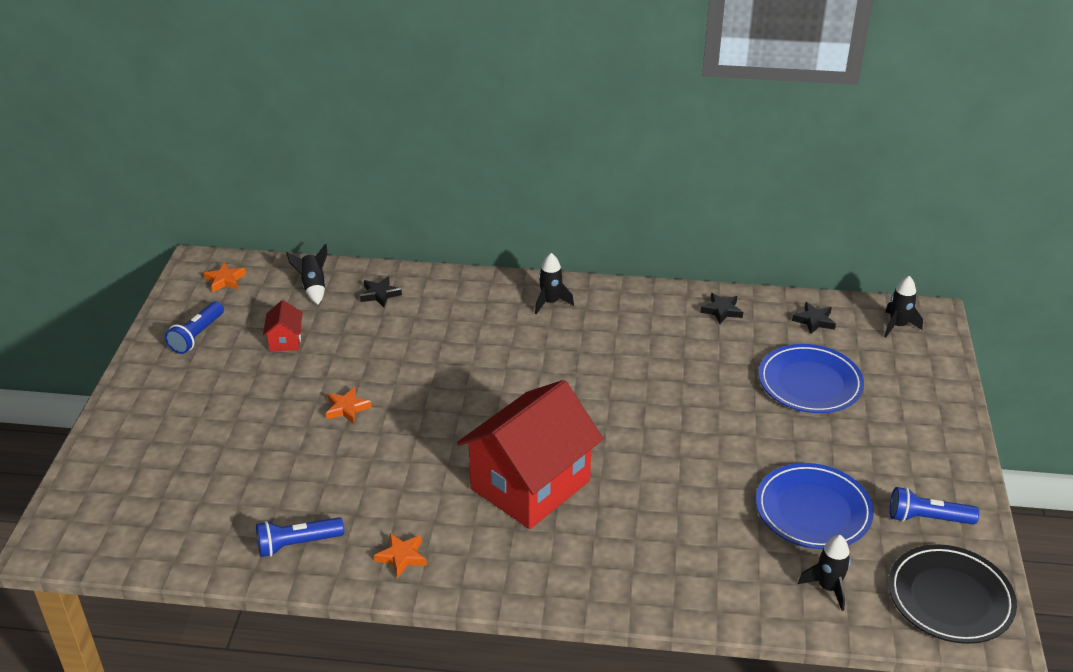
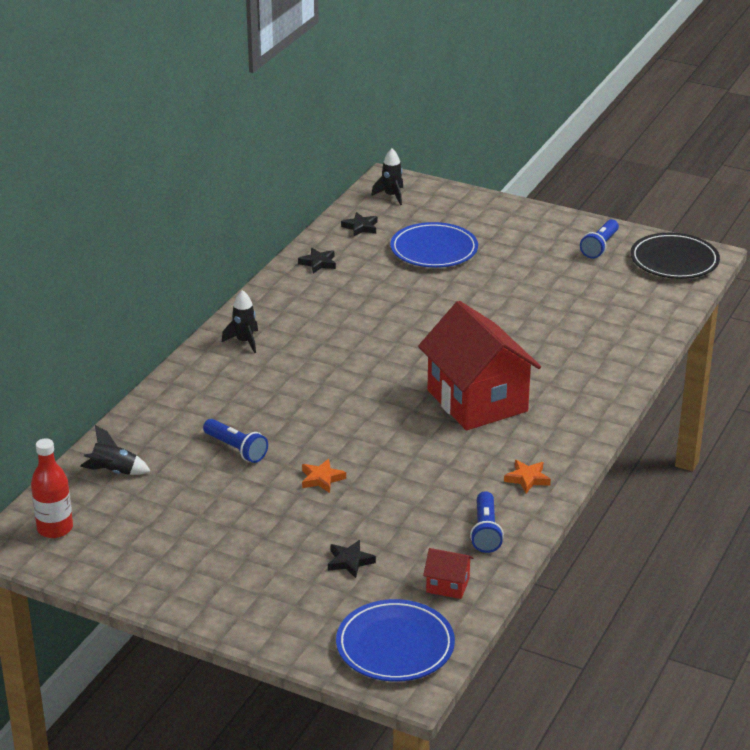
camera: 70 degrees left, 5 degrees down
(197, 336) = (142, 558): blue flashlight -> blue flashlight (236, 449)
(225, 280) = (55, 528): orange star -> red bottle
(285, 340) = (192, 501): red house -> red house (447, 585)
(380, 294) = (158, 433): black star -> black star (349, 561)
(813, 510) = (570, 287): blue plate -> blue plate (395, 646)
(828, 588) = (645, 301): black rocket -> none

